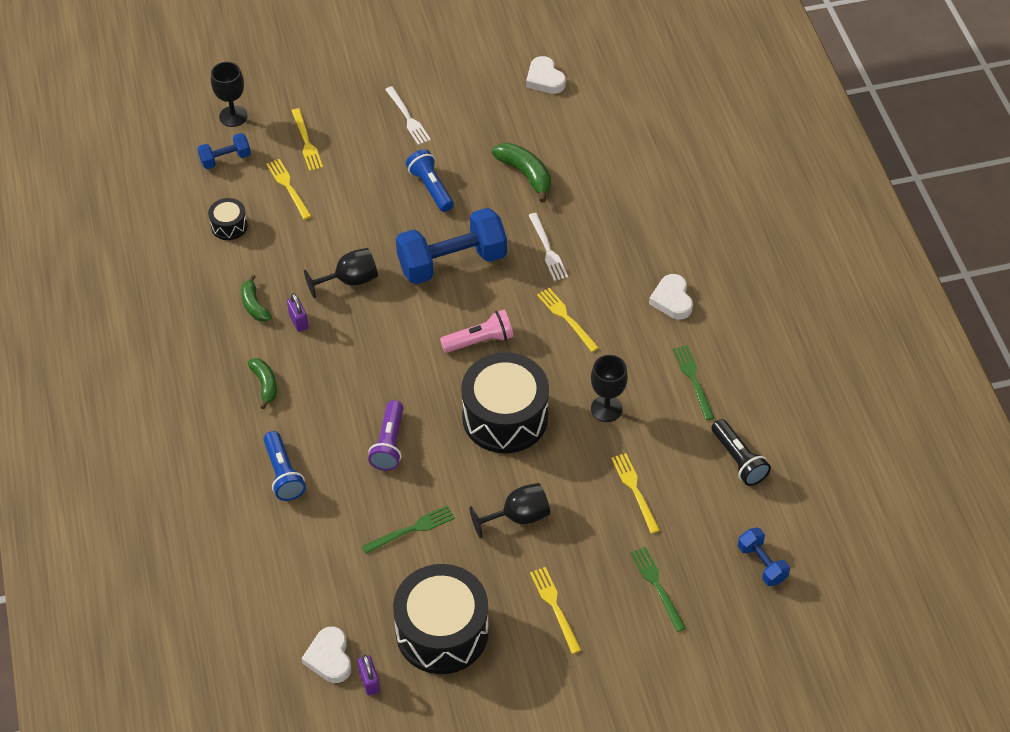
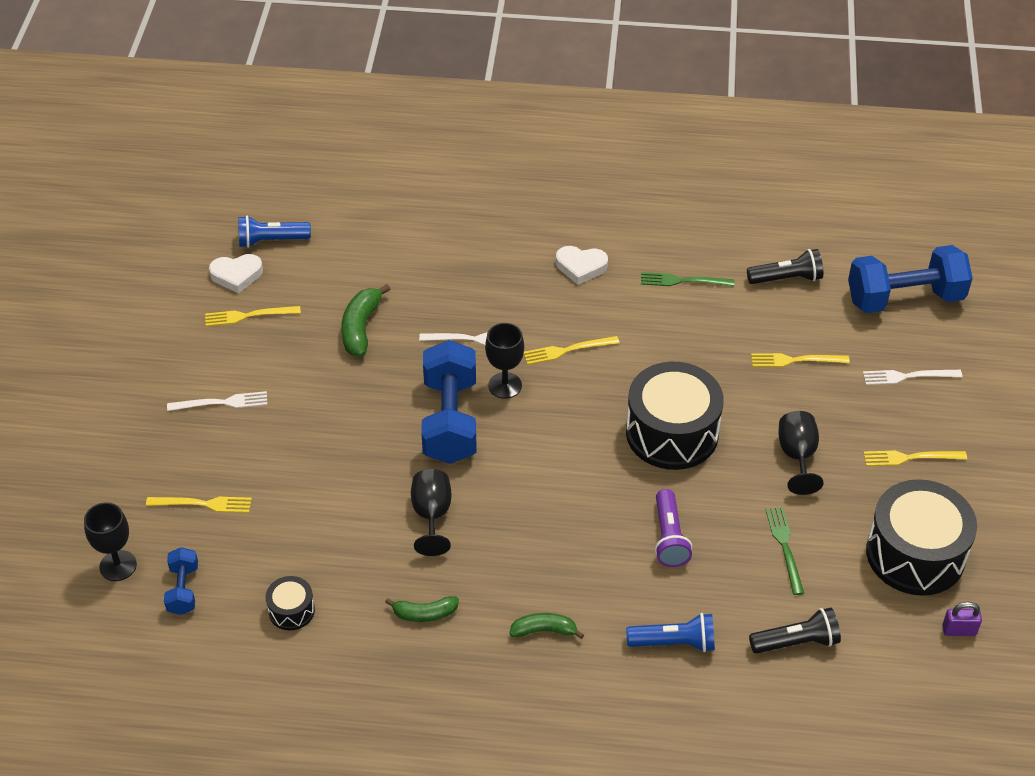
camera: 70 degrees left, 5 degrees down
(288, 187) = (263, 538): yellow fork -> yellow fork (248, 316)
(298, 321) = (468, 577): purple padlock -> none
(314, 560) = (796, 642): none -> black flashlight
(329, 658) = (922, 658): white heart -> none
(389, 444) = (669, 537): purple flashlight -> purple flashlight turned 60 degrees clockwise
(431, 188) = (336, 410): blue flashlight -> blue flashlight (271, 241)
(479, 341) = (566, 426): pink flashlight -> none
(525, 174) = (361, 328): green banana -> green banana turned 60 degrees counterclockwise
(606, 408) = (692, 353): black goblet -> black goblet (505, 385)
(657, 586) = (908, 376): green fork -> white fork
(762, 563) = (904, 298): blue dumbbell -> blue dumbbell, size x2.03

